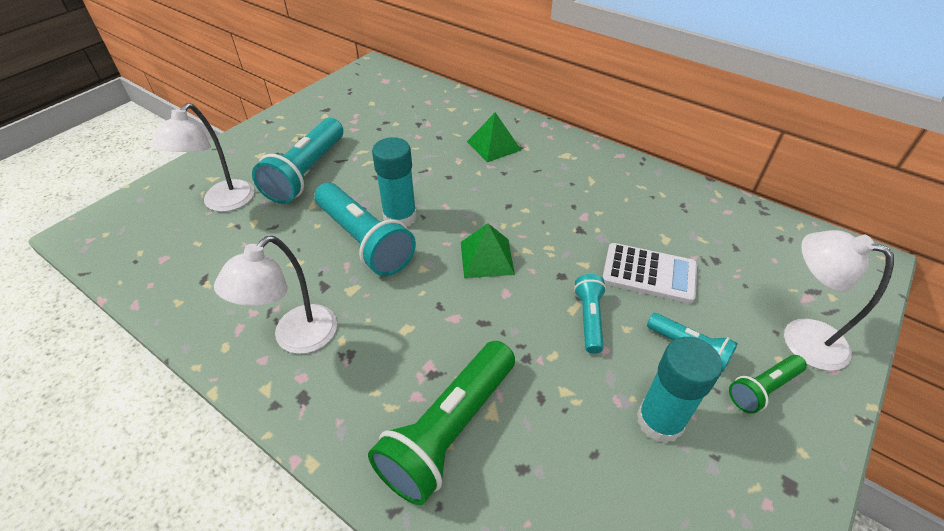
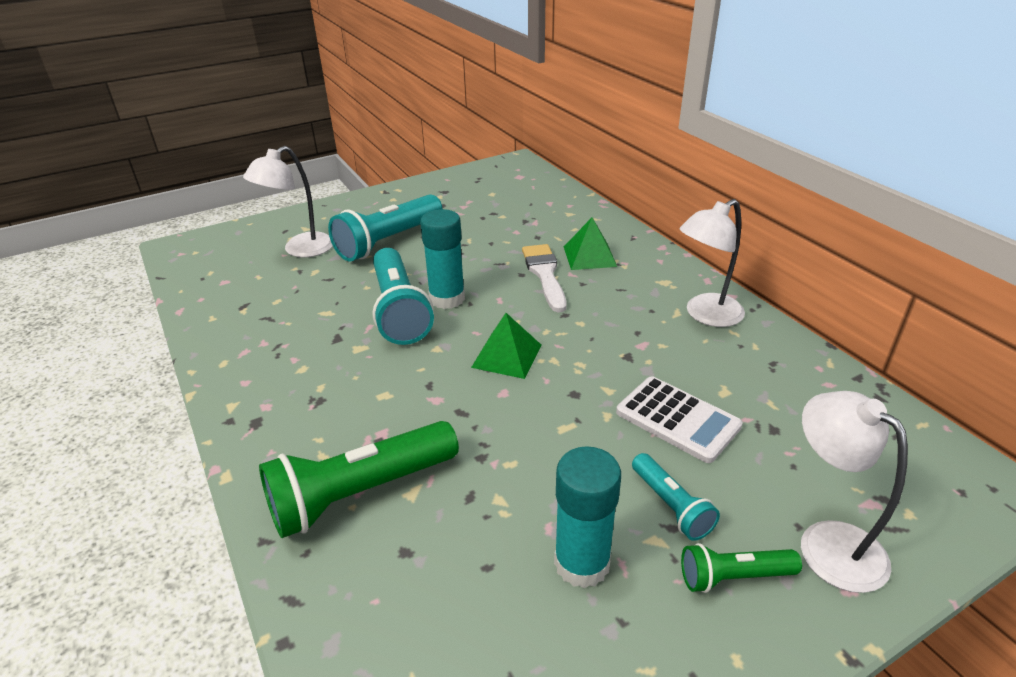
camera: 25 degrees right, 10 degrees down
(296, 338) = (283, 374): white lamp -> white lamp (705, 315)
(468, 172) = (545, 274): none -> white brush
(589, 319) = (575, 442): turquoise flashlight -> none

